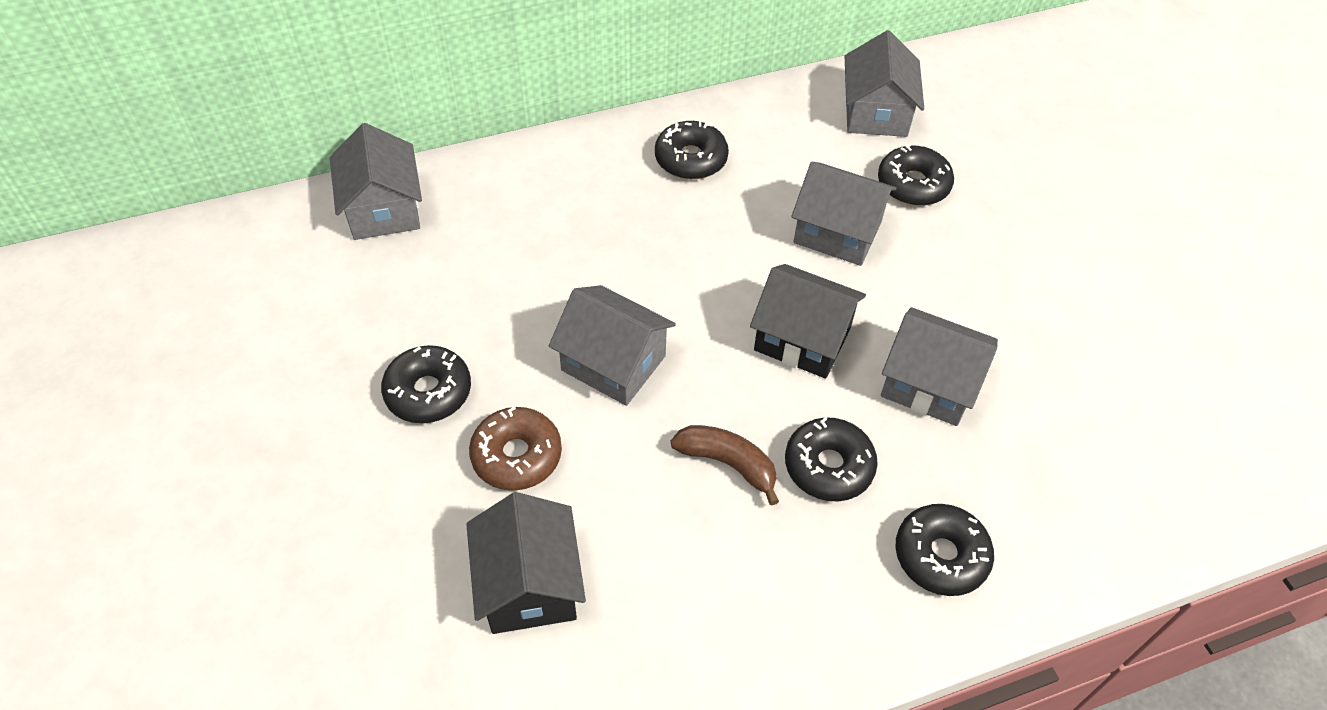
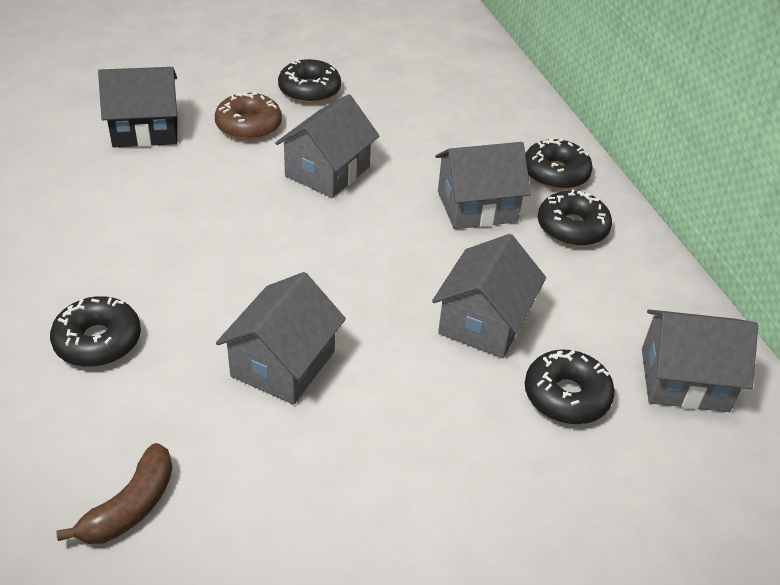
camera: 90 degrees right, 10 degrees down
(383, 209) = (484, 69): grey house -> grey house (477, 206)
(728, 463) = (220, 224): brown banana -> brown banana (131, 506)
(802, 339) = (345, 281): black house -> none
(828, 466) = (205, 282): black donut -> black donut (555, 173)

